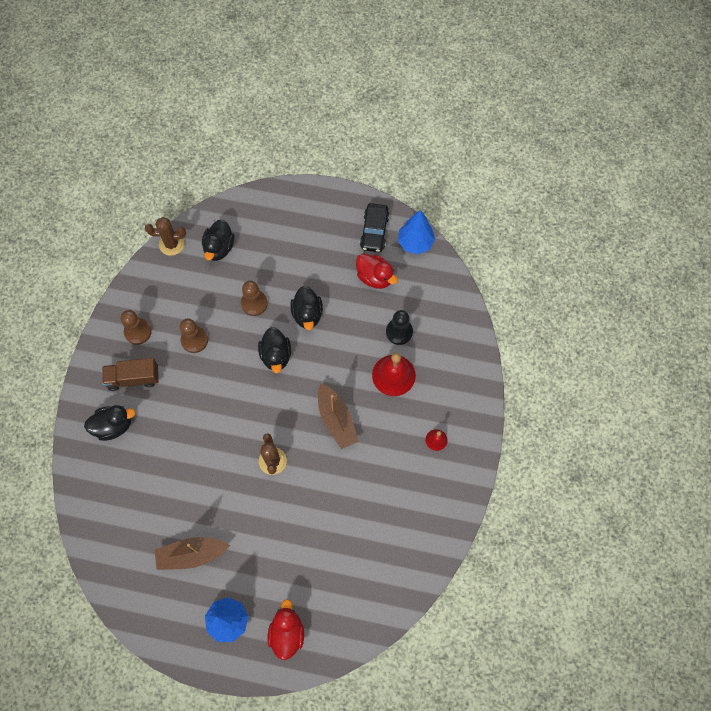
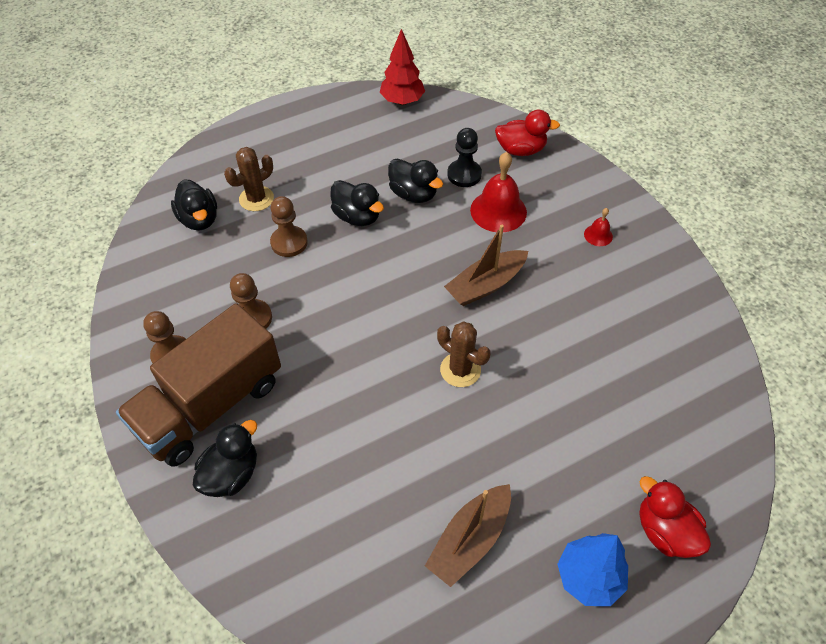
camera: 40 degrees left, 15 degrees down
(133, 378) = (210, 405): brown truck -> brown truck, size x1.83
(171, 244) = (137, 248): brown cactus -> brown cactus (256, 199)
(276, 355) = (361, 272): black duck -> black duck (413, 194)
(336, 420) = (485, 285): brown boat -> brown boat turned 120 degrees clockwise
(374, 231) = (353, 115): black car -> none
(375, 277) = (393, 147): red duck -> red duck (520, 150)
(415, 242) = (402, 101): blue tree -> red tree

